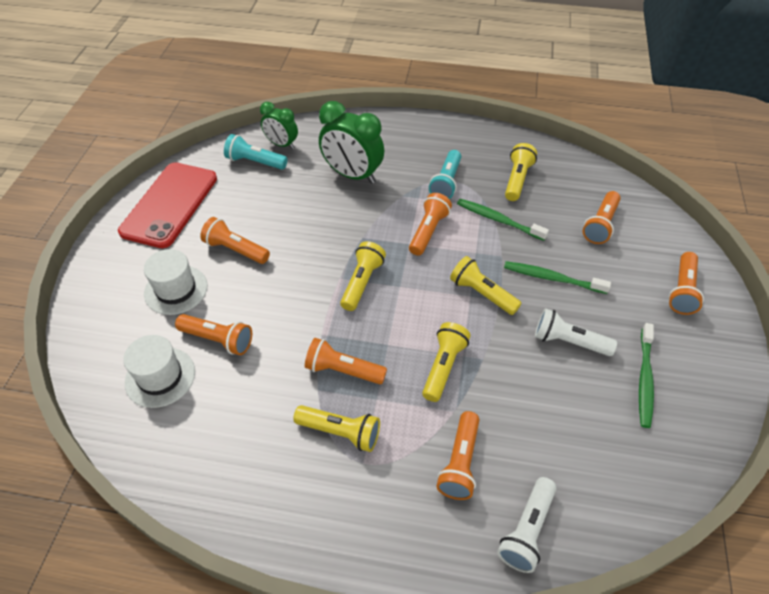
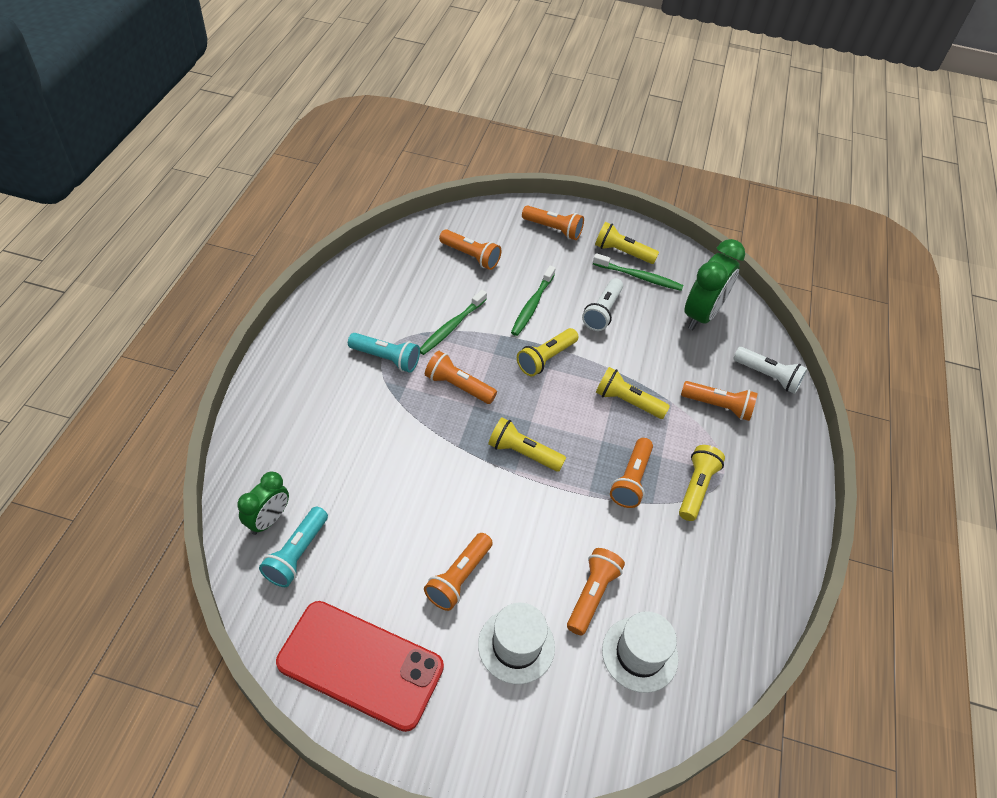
camera: 90 degrees left, 0 degrees up
(352, 175) = (351, 445): green clock -> green clock (701, 315)
(517, 179) = (395, 300): yellow flashlight -> yellow flashlight (622, 252)

